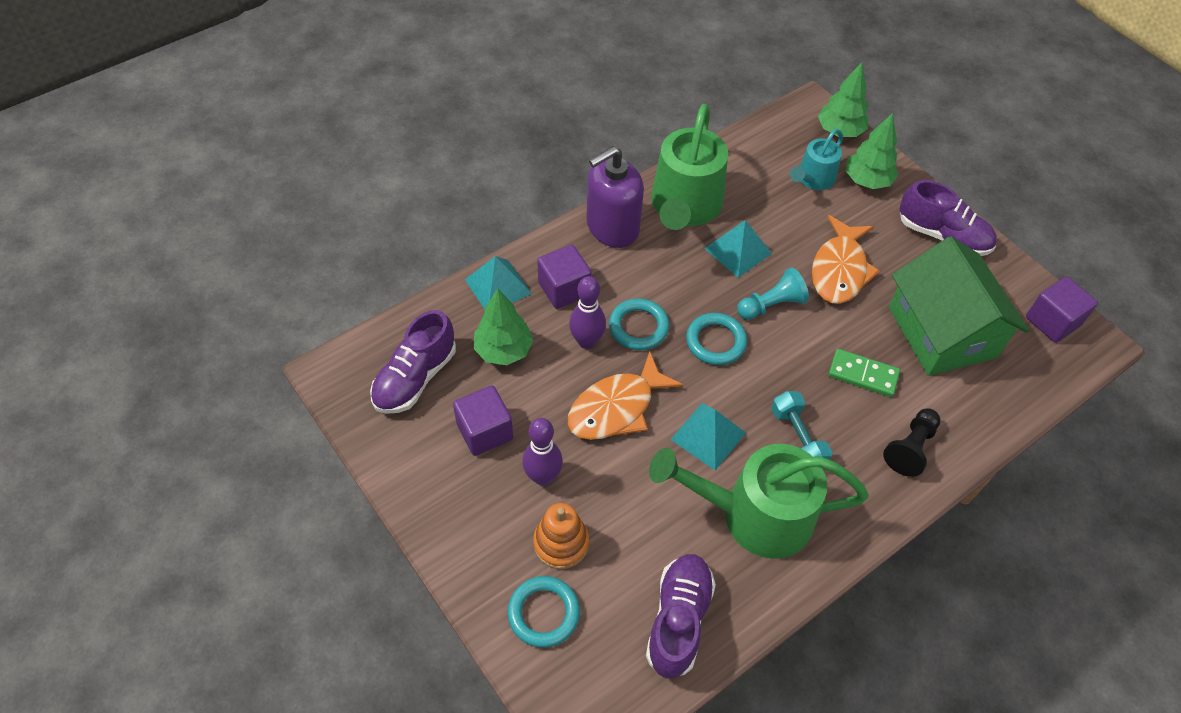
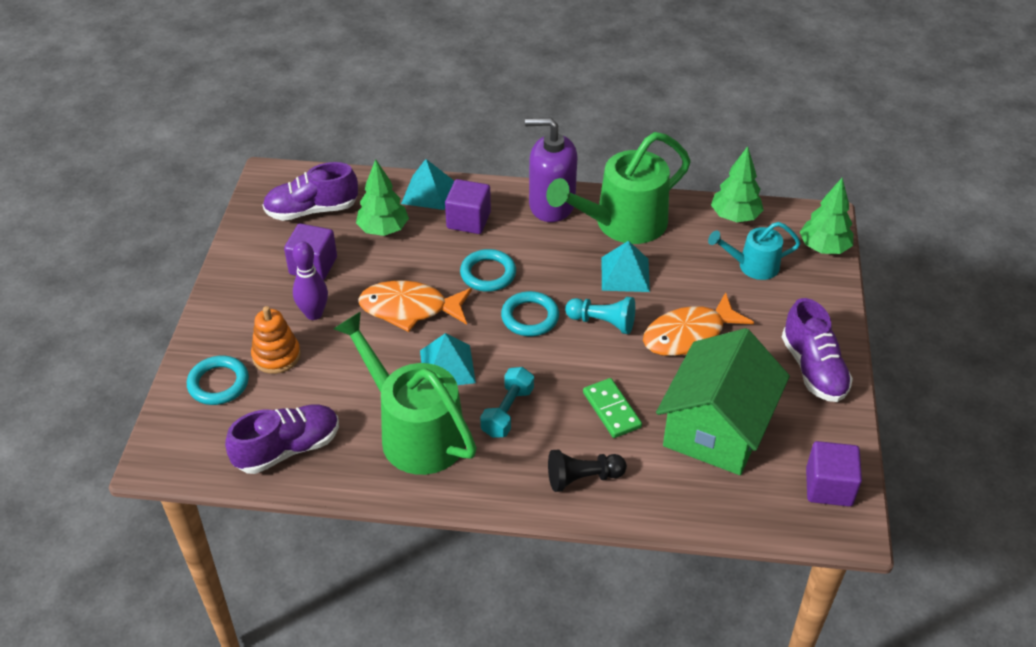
camera: 45 degrees right, 10 degrees down
(587, 341) = (442, 259): purple bowling pin -> none
(867, 181) = (799, 294): green tree -> green tree (735, 217)

